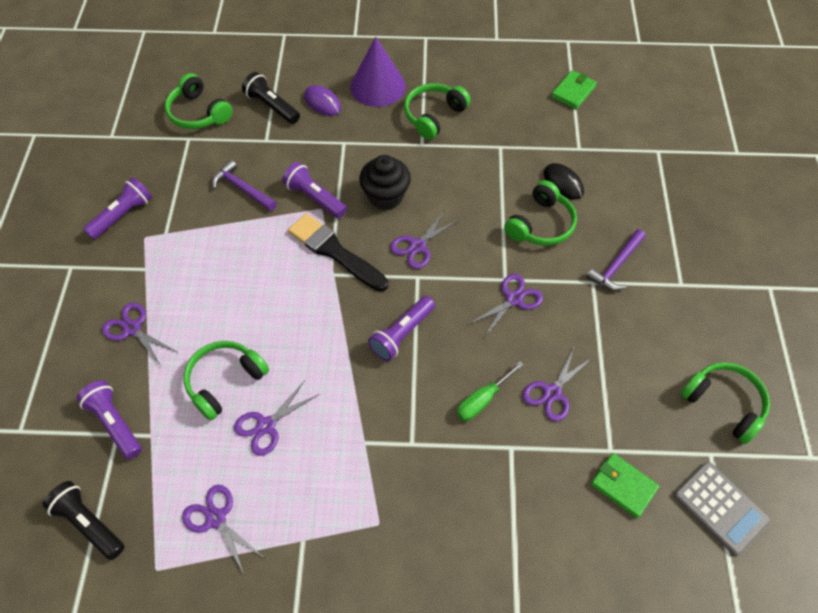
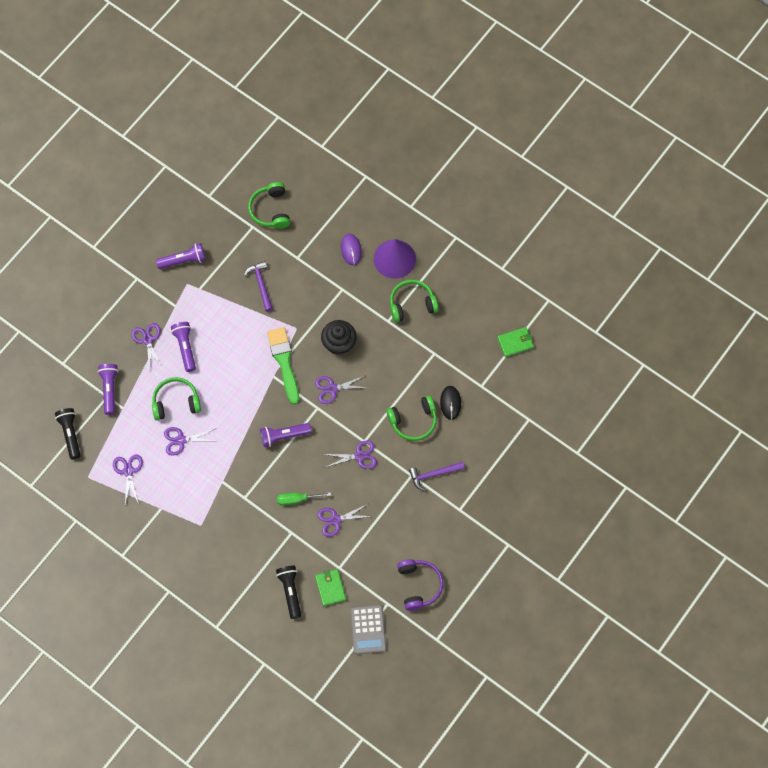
camera: 35 degrees right, 10 degrees up
(272, 106) = (318, 233): black flashlight -> black flashlight (290, 592)
(315, 198) = (297, 318): purple flashlight -> purple flashlight (185, 348)
(334, 251) = (284, 362): black brush -> green brush
(724, 403) = (419, 585): green headphones -> purple headphones

